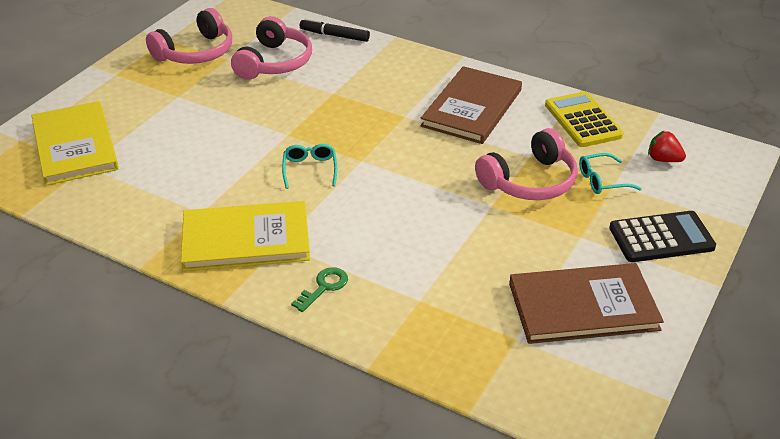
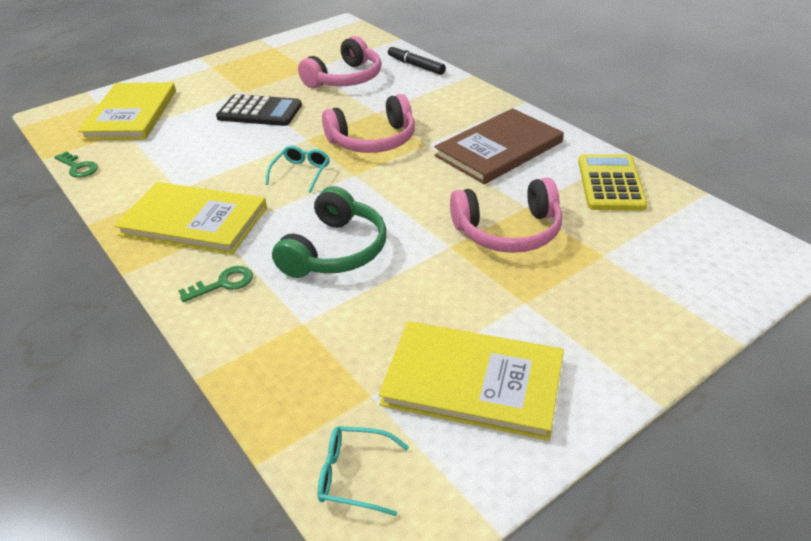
camera: 25 degrees right, 0 degrees up
(71, 215) = (78, 167): none -> green key
(196, 52) = (287, 60): pink headphones -> pink headphones (373, 140)
(399, 233) = (335, 250): none -> green headphones
(583, 306) = (473, 382): brown book -> yellow book
(602, 180) = (591, 249): turquoise glasses -> turquoise glasses (354, 475)
(661, 238) = (622, 329): black calculator -> black calculator (259, 112)
(663, 159) = (680, 243): red strawberry -> none

